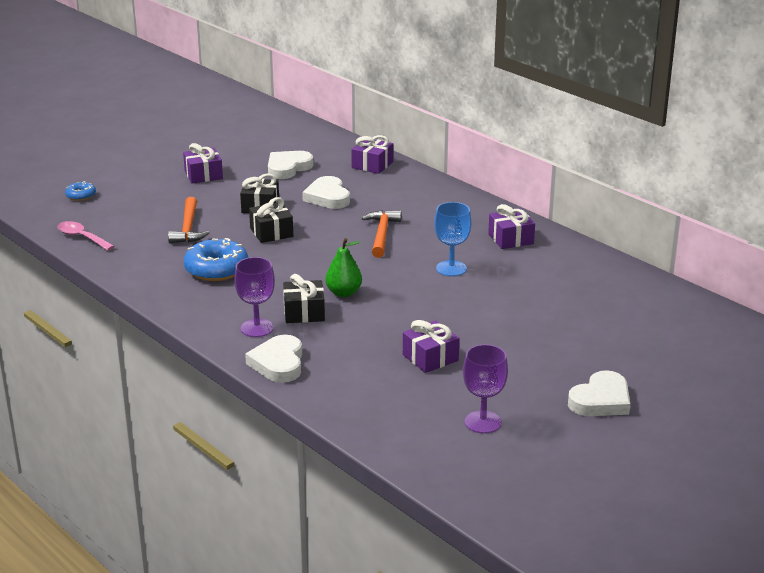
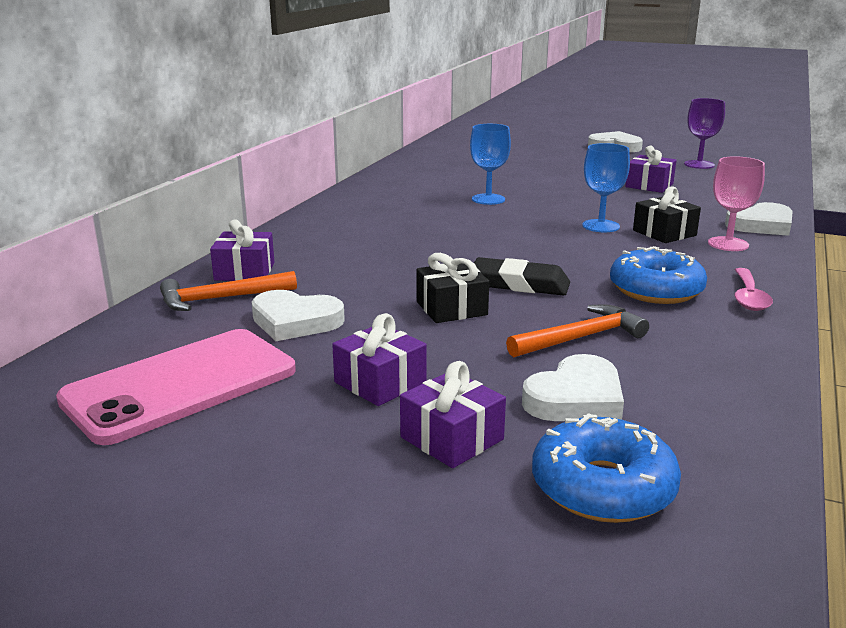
camera: 115 degrees left, 5 degrees down
(81, 196) = (602, 487): blue donut -> blue donut, size x1.92
(82, 237) = (738, 416): pink spoon -> pink spoon (748, 297)
(249, 140) = (181, 385): none -> pink phone
(257, 328) = (728, 244): purple goblet -> pink goblet
(271, 232) = (519, 284): black gift -> black eraser
(328, 197) = (378, 276): white heart -> white heart (576, 398)
(344, 293) = (601, 226): green pear -> blue goblet
(382, 234) = (451, 233): orange hammer -> orange hammer (221, 299)
(510, 239) = (397, 189): purple gift -> purple gift (451, 438)

